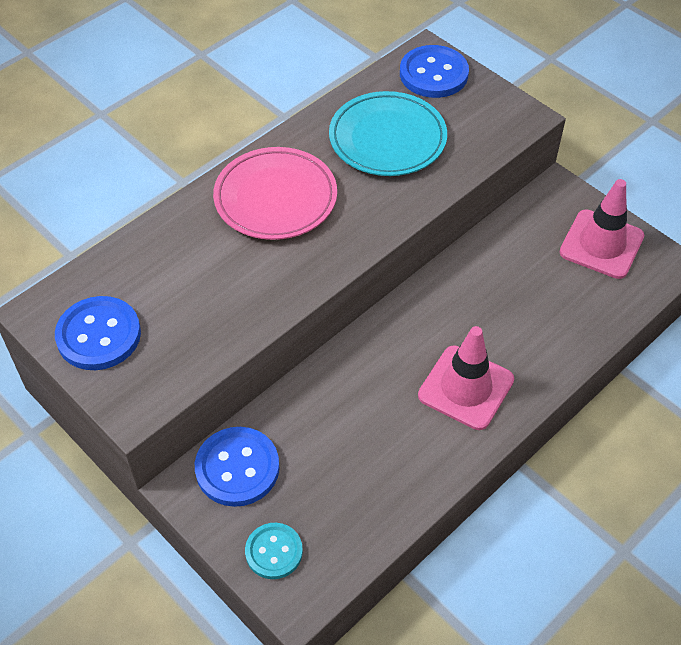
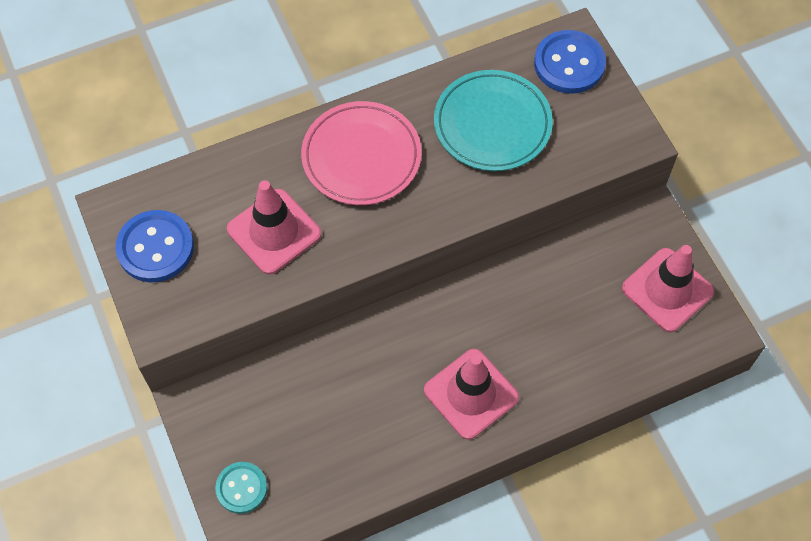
camera: 20 degrees right, 10 degrees up
(217, 286) = (274, 231): none -> pink traffic cone
(237, 468) = (240, 401): blue button -> none

